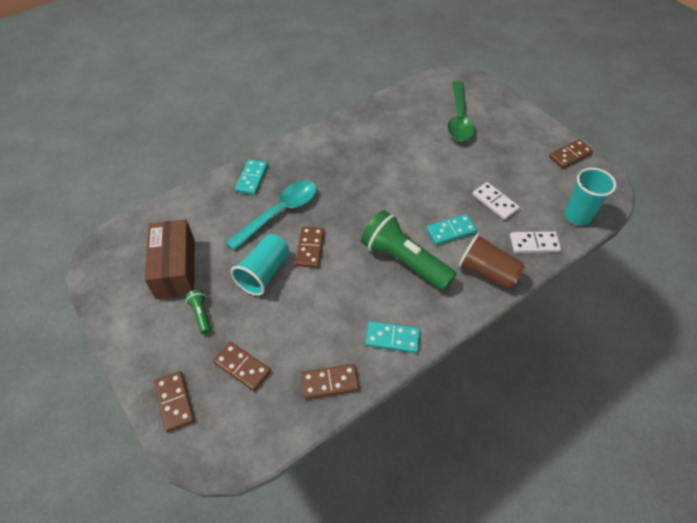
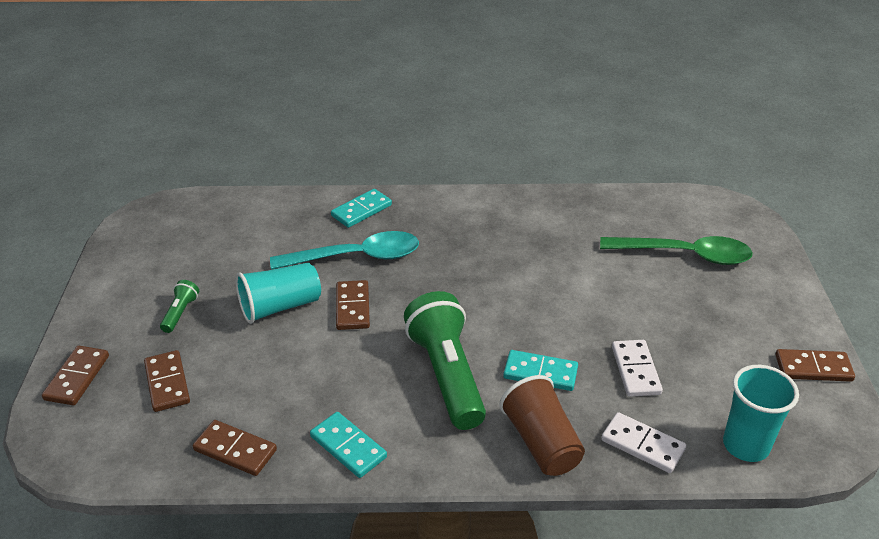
camera: 35 degrees right, 15 degrees down
(176, 268) = (201, 259): brown box -> none
(310, 248) = (352, 307): brown domino -> brown domino turned 45 degrees counterclockwise
(459, 119) = (684, 255): green spoon -> green spoon turned 120 degrees counterclockwise

